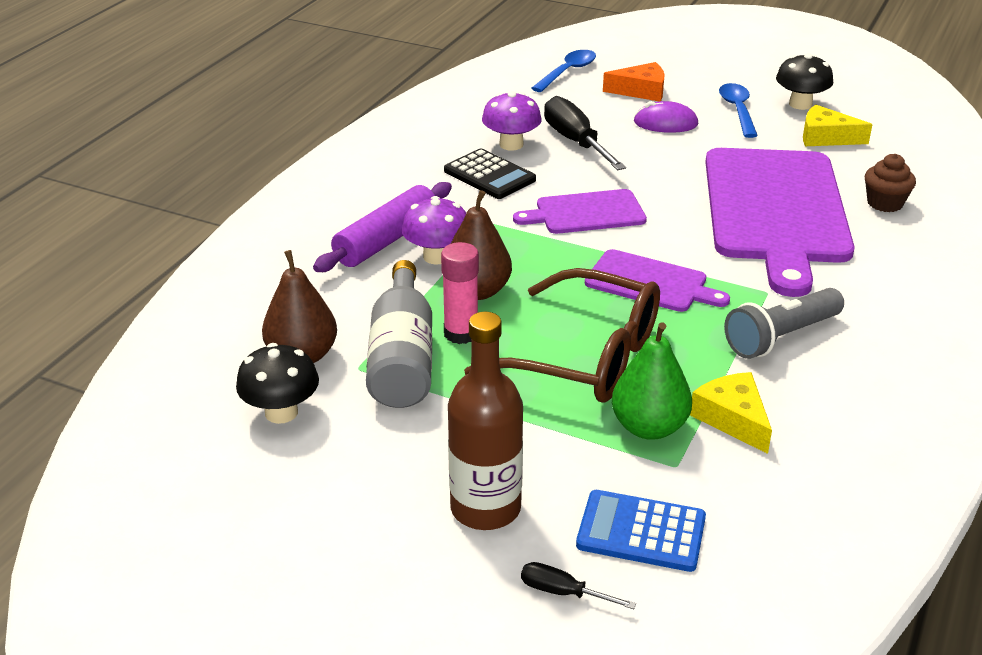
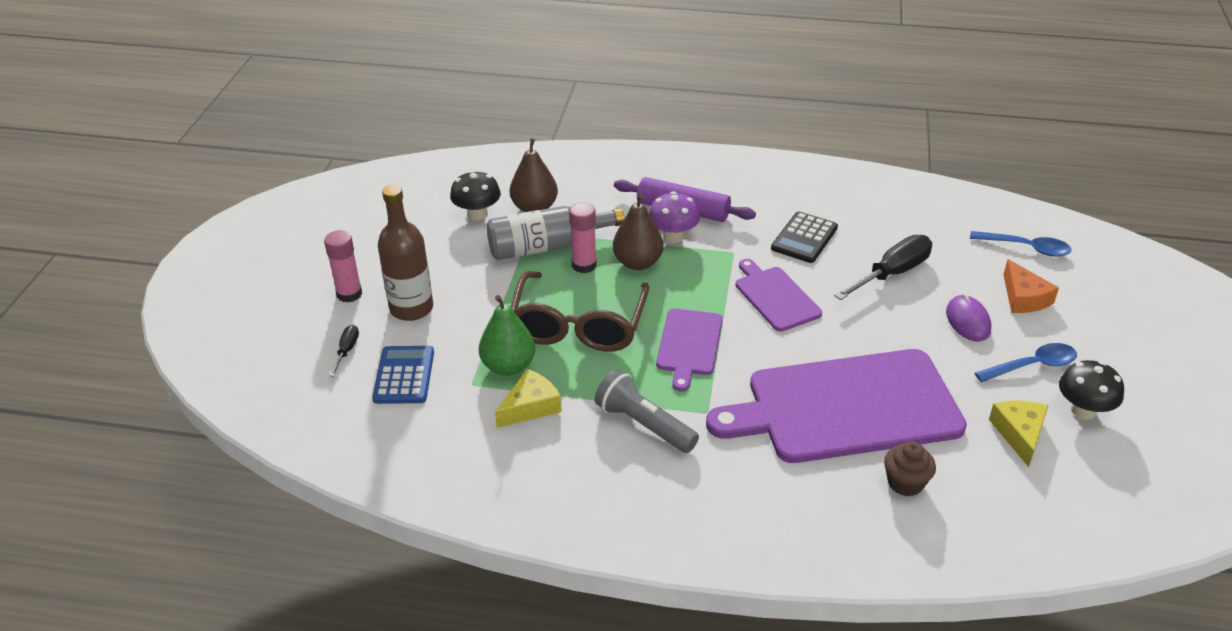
camera: 75 degrees right, 5 degrees up
(417, 578) = (349, 294): none -> pink glue stick
(511, 144) = (863, 240): purple mushroom -> none

